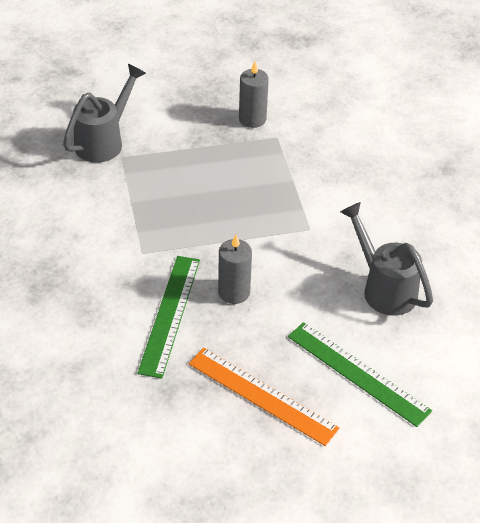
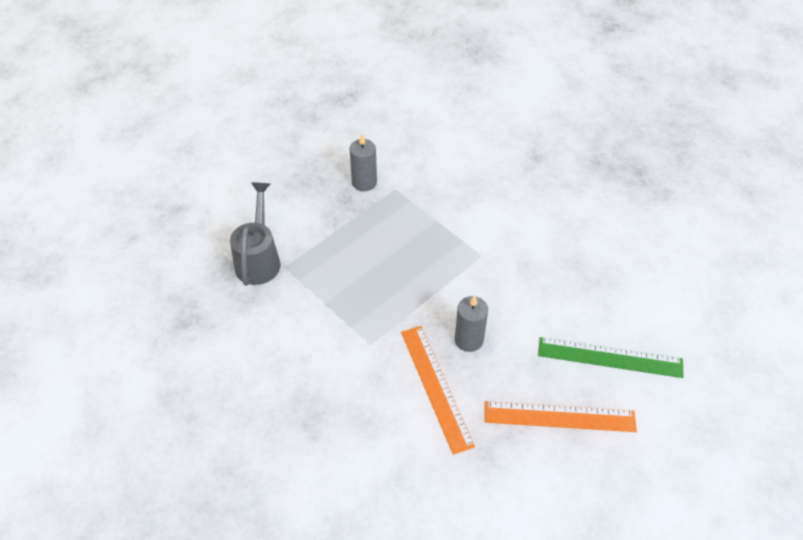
camera: 30 degrees left, 5 degrees up
(170, 314) = (436, 387): green ruler -> orange ruler
(383, 287) = (571, 276): grey watering can -> none

